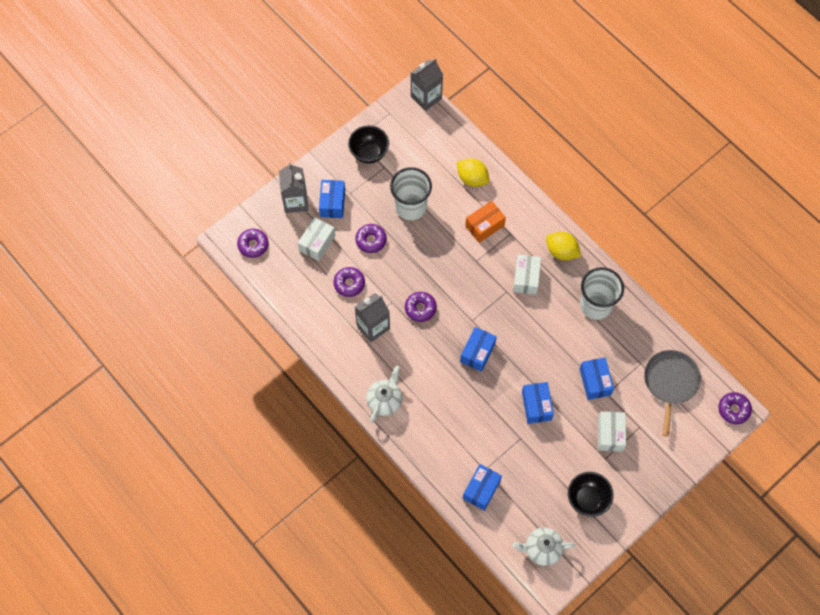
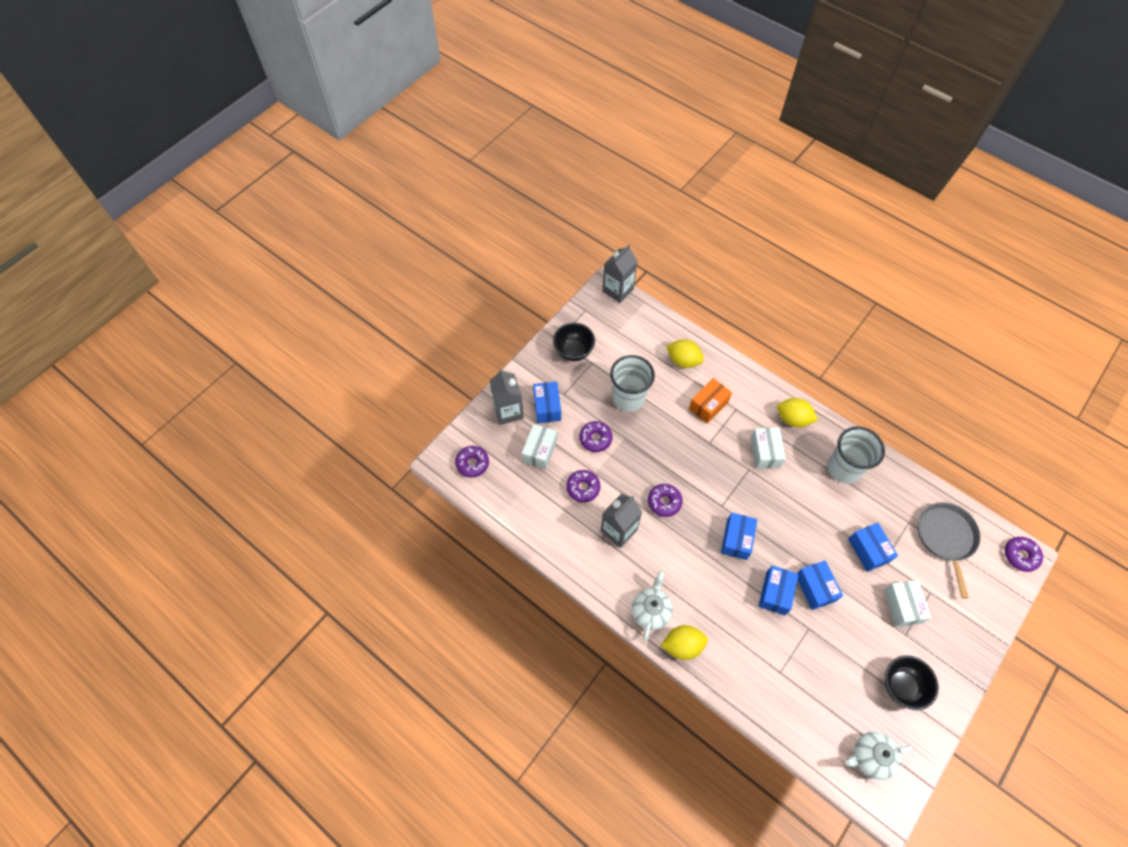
camera: 10 degrees left, 5 degrees down
(405, 433) = (682, 645): none -> yellow lemon
(481, 489) = (783, 696): blue box -> blue box (775, 593)

